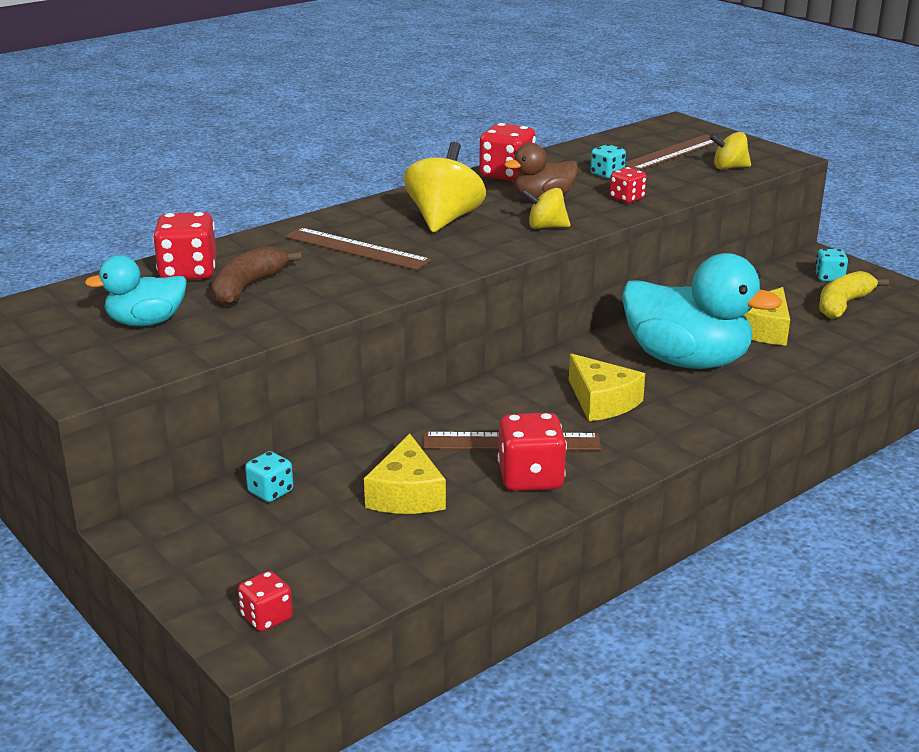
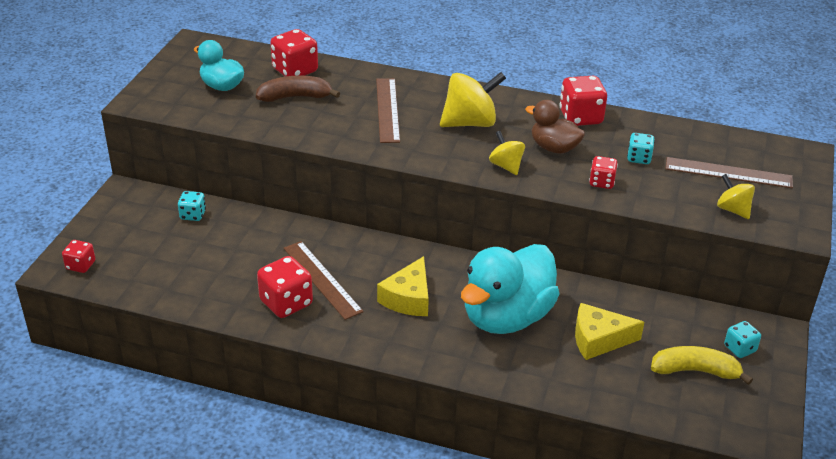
camera: 55 degrees right, 10 degrees up
(407, 494) = (229, 263): yellow cheese -> none
(687, 361) = (506, 317): turquoise duck -> turquoise duck turned 45 degrees clockwise

